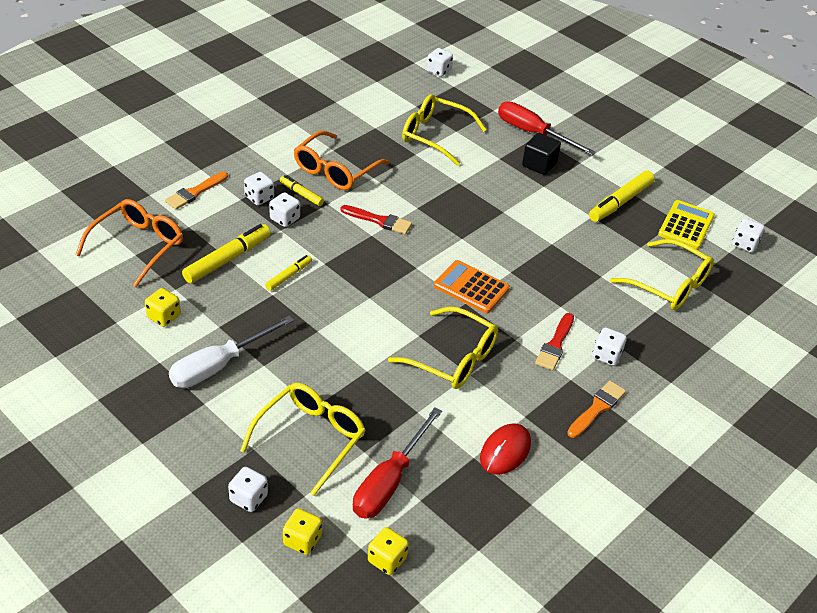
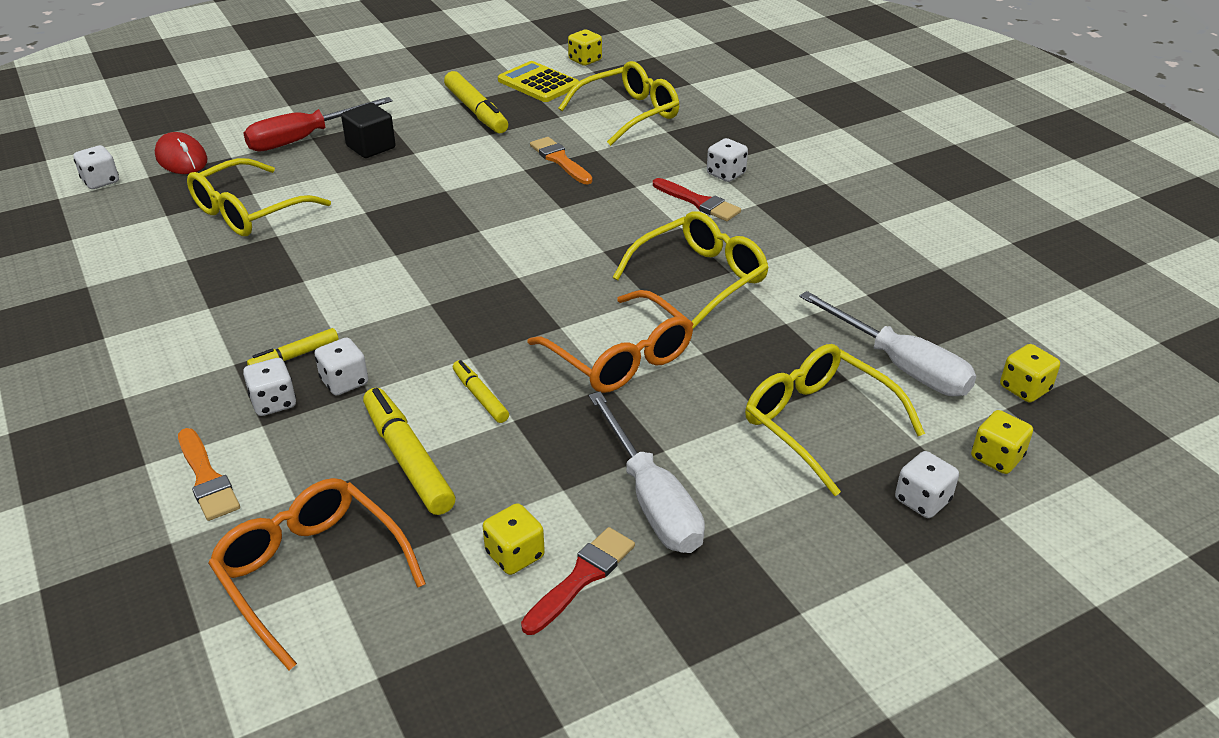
camera: 70 degrees left, 5 degrees down
(335, 170) = (261, 313): orange glasses -> orange glasses (620, 357)
(379, 221) = (404, 291): red brush -> red brush (582, 577)
(389, 481) = (900, 366): red screwdriver -> white screwdriver
(471, 287) = (577, 241): orange calculator -> none
(505, 451) = (860, 270): red mouse -> red mouse (181, 158)
(597, 408) = (804, 197): orange brush -> orange brush (560, 160)
(744, 244) = (585, 60): white dice -> yellow dice

